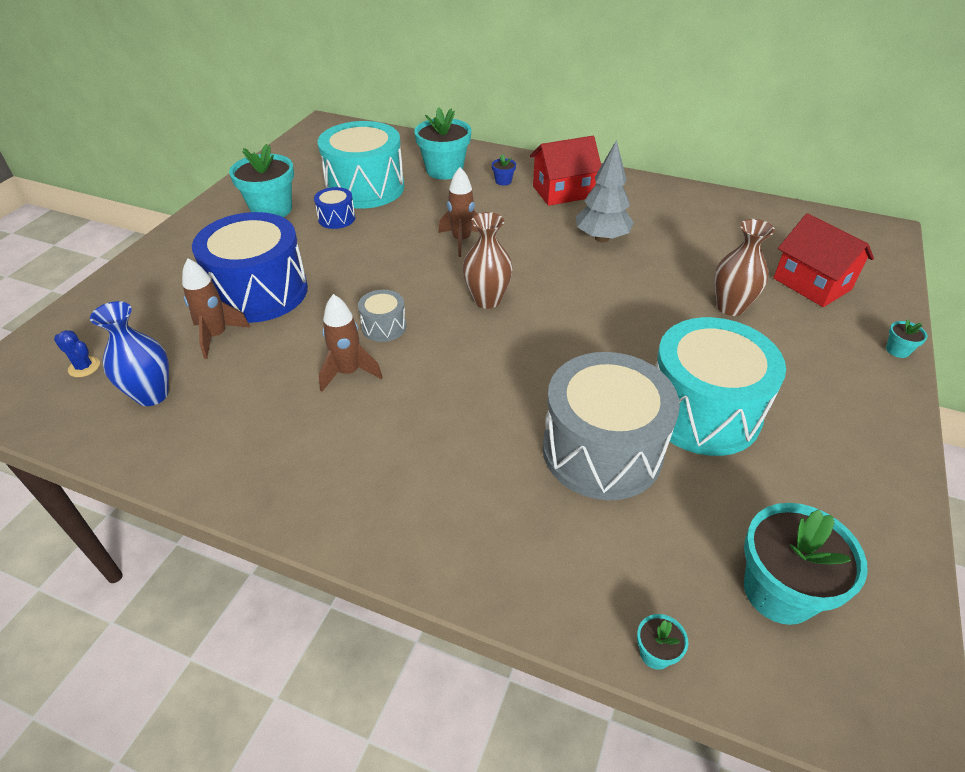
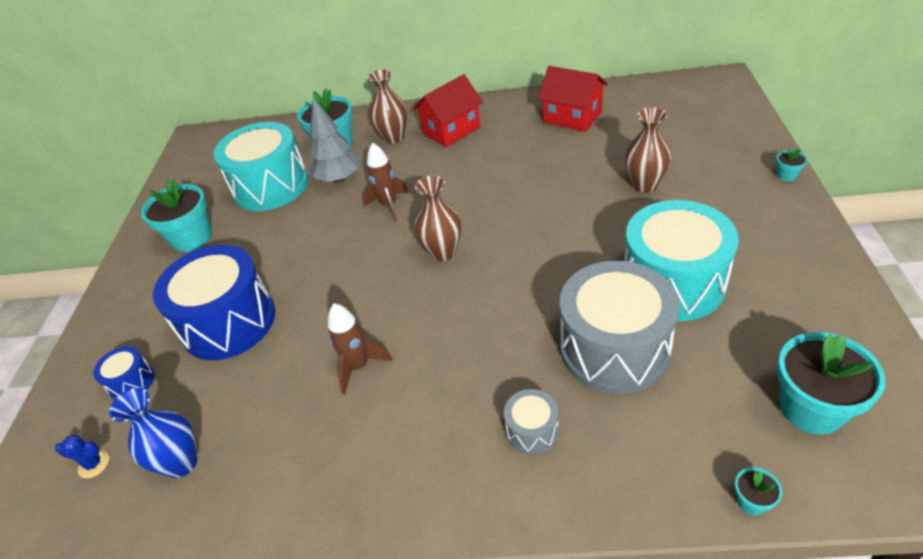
camera: 15 degrees left, 0 degrees up
(217, 336) = (212, 380): brown rocket -> none
(336, 218) = (261, 225): blue drum -> blue drum (132, 382)
(384, 326) = (365, 311): grey drum -> grey drum (532, 430)
(503, 181) = (394, 138): blue flower pot -> brown vase
(601, 238) = (508, 161): grey tree -> grey tree (339, 179)
(812, 284) = (695, 142): red house -> red house (572, 117)

